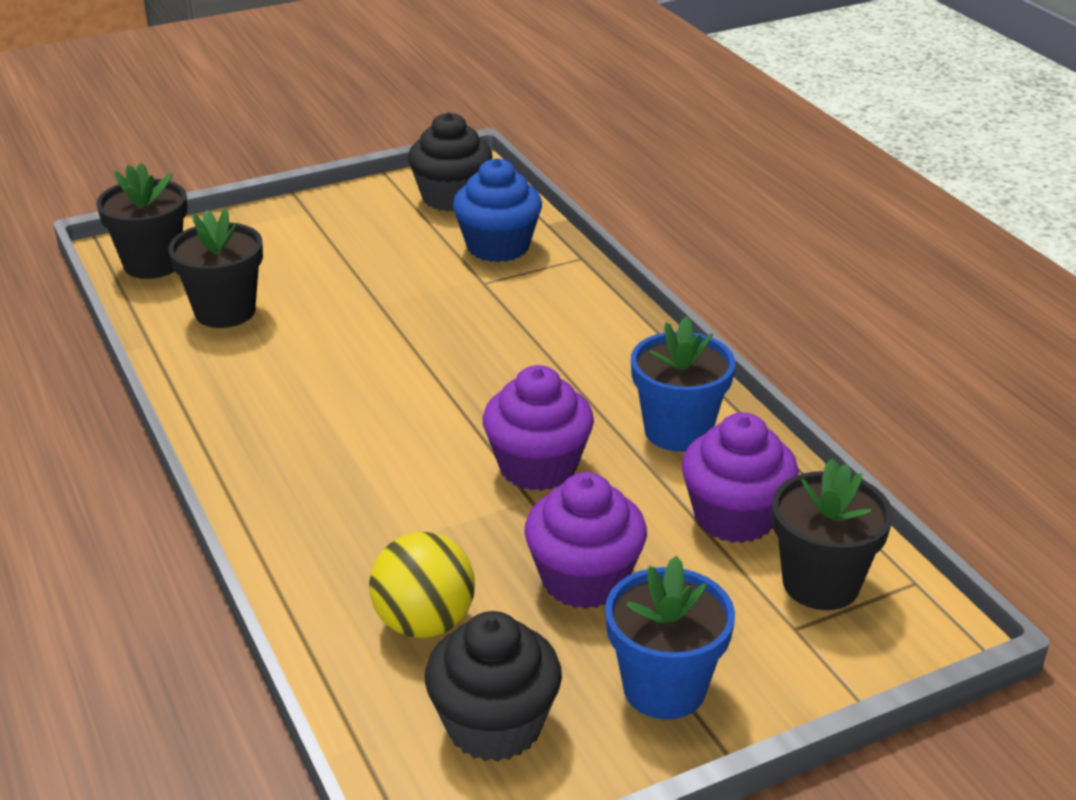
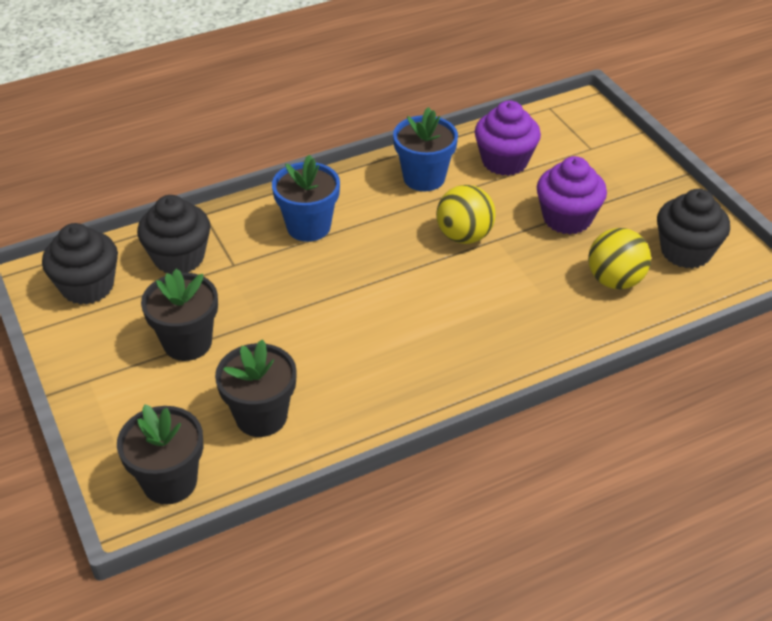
camera: 90 degrees left, 10 degrees up
(498, 246) = (179, 257): blue cupcake -> black cupcake
(538, 467) = (464, 236): purple cupcake -> yellow ball
(664, 688) = (644, 193): blue flower pot -> blue flower pot (308, 227)
(821, 583) = (556, 137): black flower pot -> black flower pot (187, 342)

